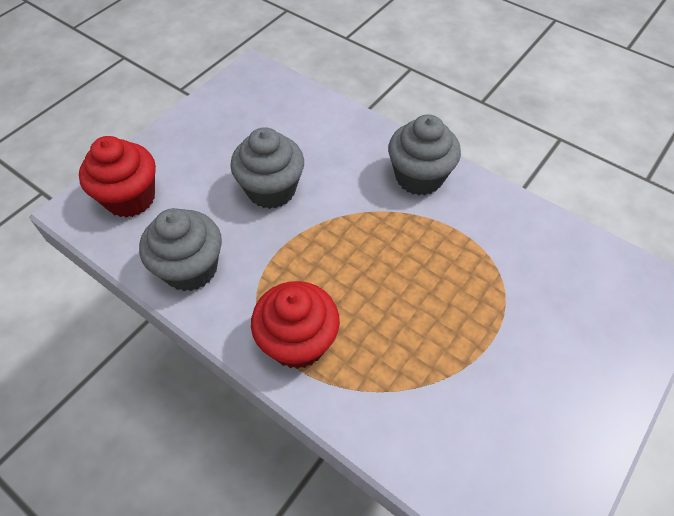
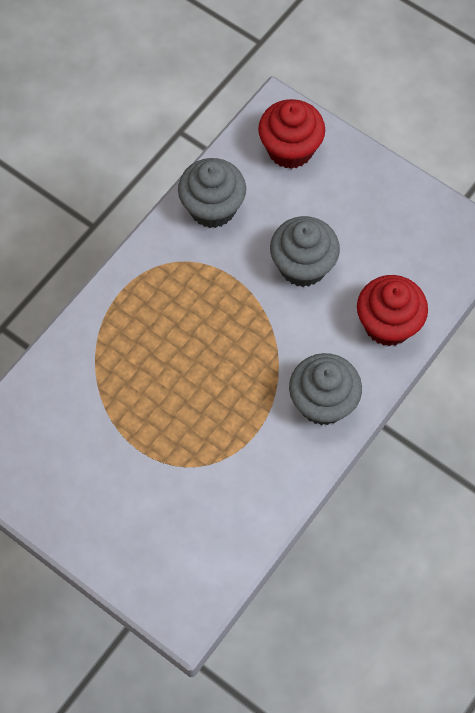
camera: 90 degrees right, 10 degrees up
(298, 342) = (140, 295): red cupcake -> red cupcake (388, 324)

